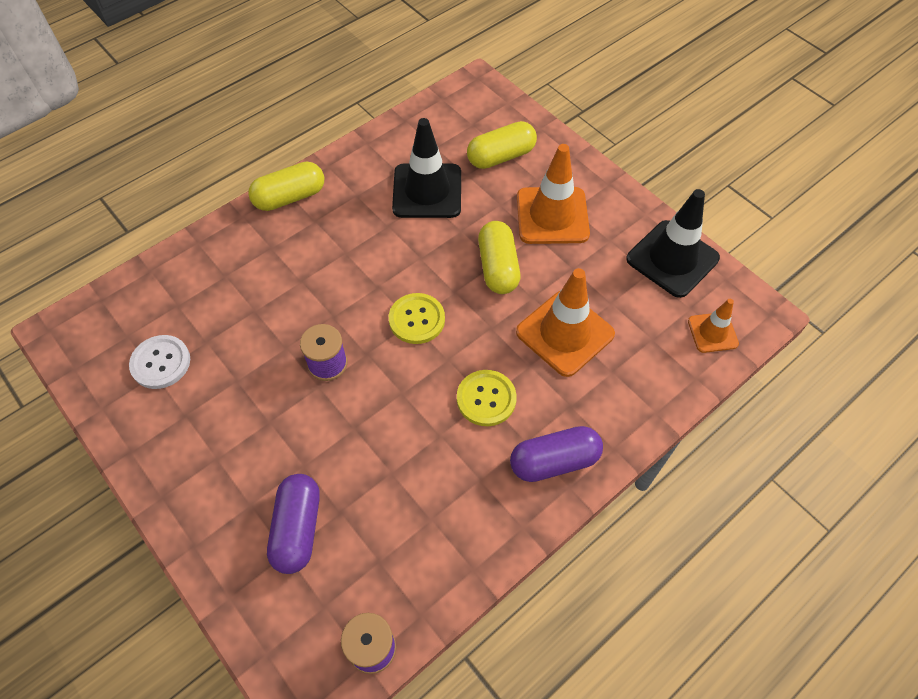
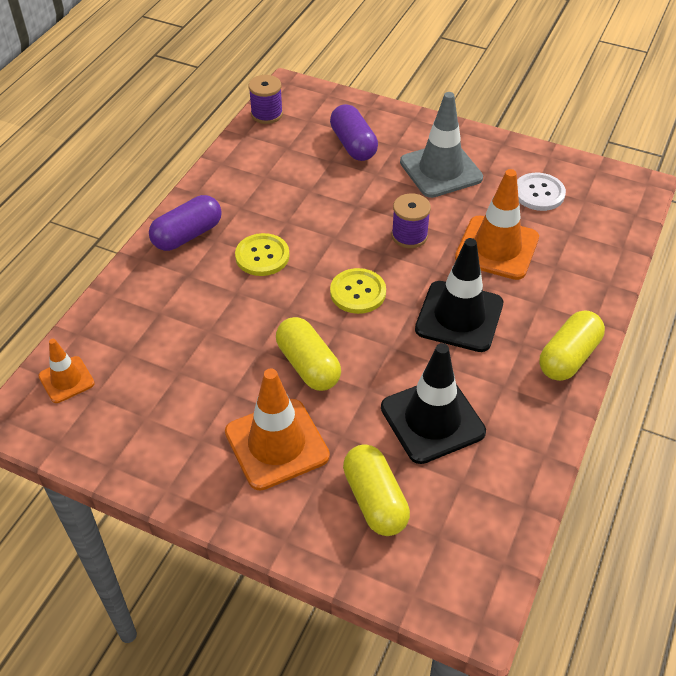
camera: 155 degrees right, 10 degrees down
(230, 439) = (441, 170): none -> grey traffic cone
(501, 156) = (375, 500): yellow capsule -> yellow capsule turned 60 degrees counterclockwise
(565, 333) = (214, 328): orange traffic cone -> orange traffic cone (497, 248)
(672, 259) = (123, 443): black traffic cone -> black traffic cone (459, 316)

